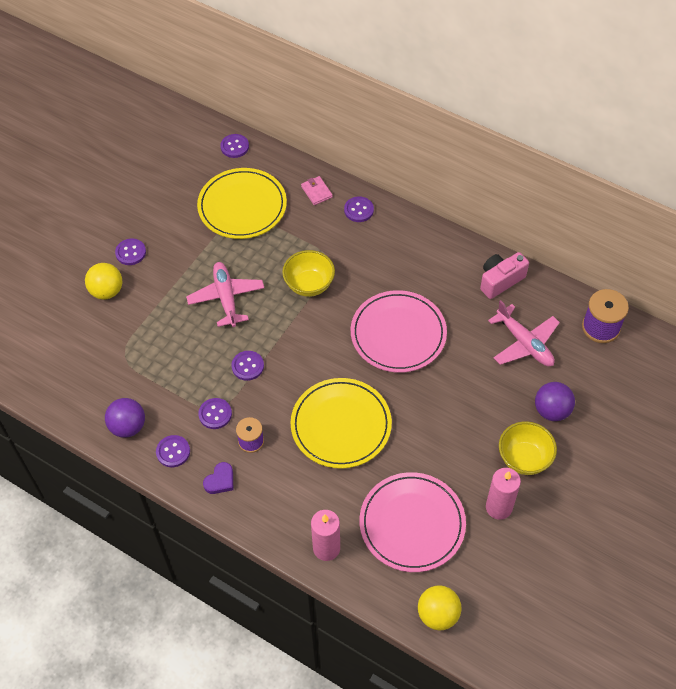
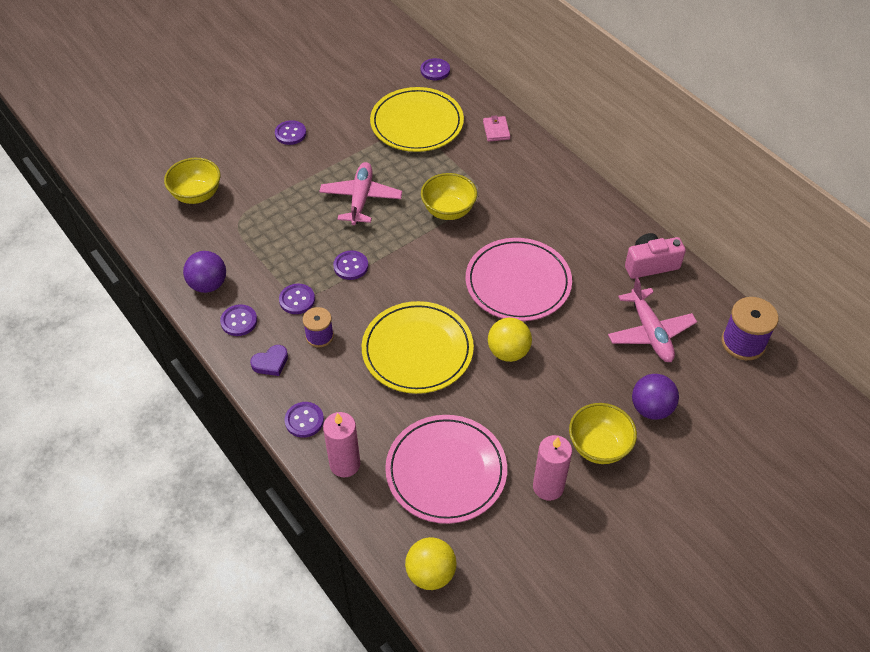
camera: 20 degrees right, 5 degrees down
(73, 342) = (197, 195): none -> yellow bowl
(107, 291) = (251, 160): yellow ball -> yellow ball (508, 352)
(358, 210) = (531, 158): purple button -> purple button (304, 420)

